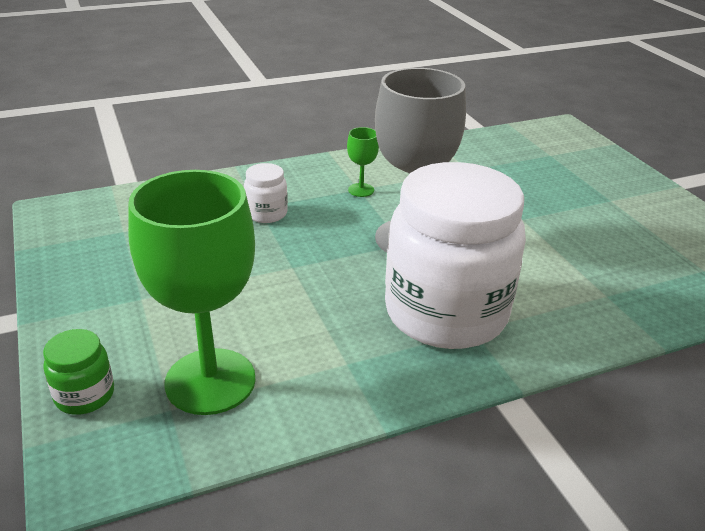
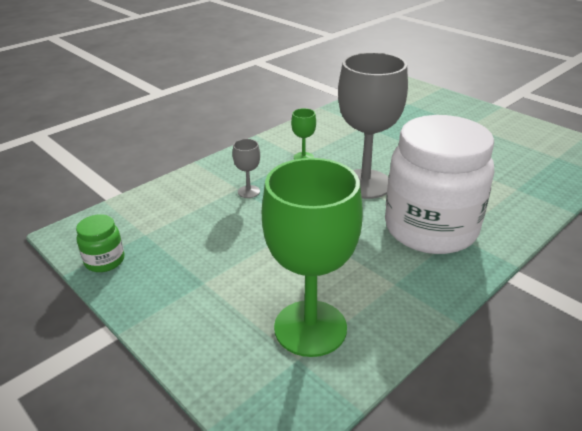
camera: 20 degrees left, 0 degrees up
(85, 395) = (222, 371): green jar -> green jar (105, 261)
(266, 213) = (248, 191): white jar -> grey goblet

